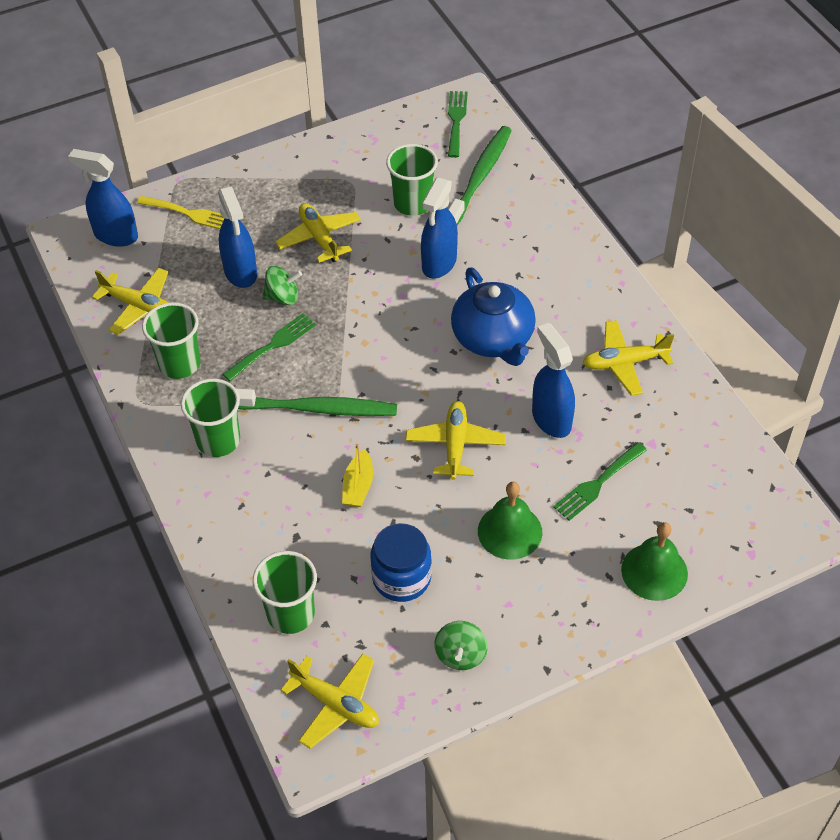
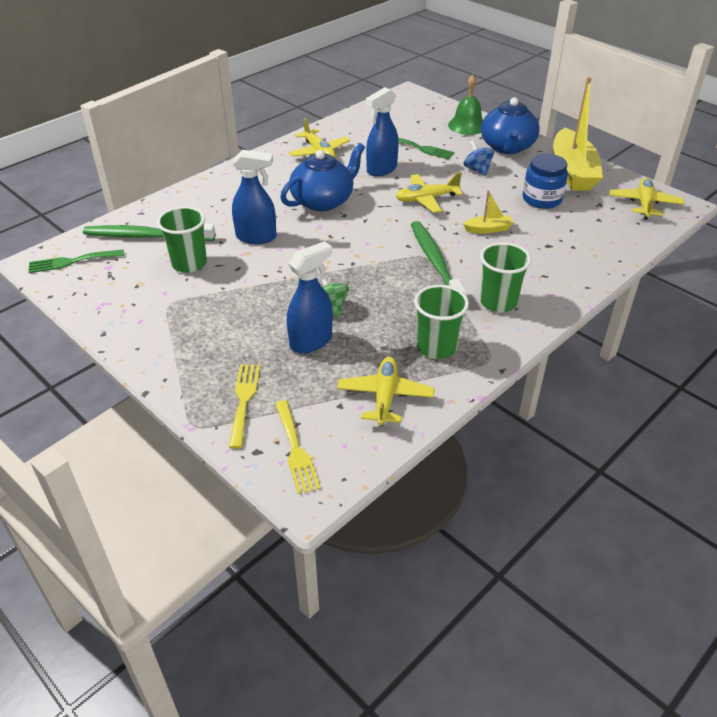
camera: 110 degrees left, 10 degrees down
(115, 235) = (296, 450): blue spray bottle -> yellow fork
(273, 345) = (386, 299): green fork -> none
(291, 614) = (605, 233): green cup -> none
(319, 238) = (249, 305): yellow plane -> none
(460, 655) = (572, 171): green spinning top -> yellow boat
(510, 531) = (477, 170): green bell -> blue spinning top
(564, 598) = (507, 147): none -> blue teapot

